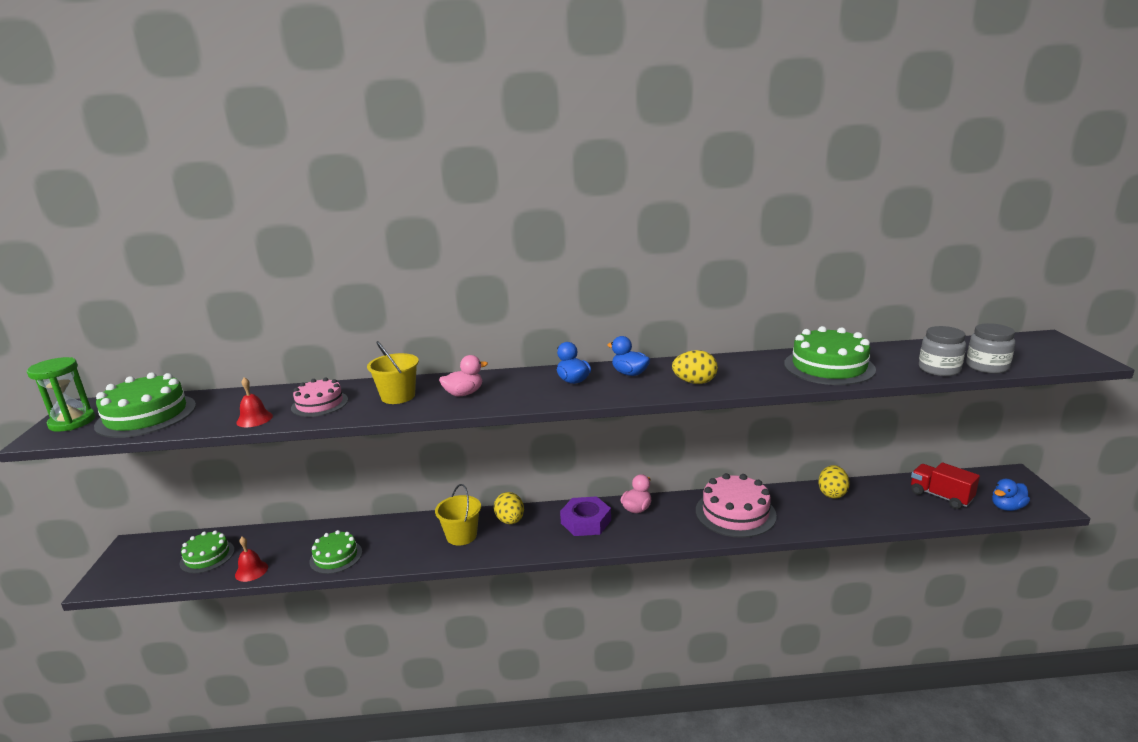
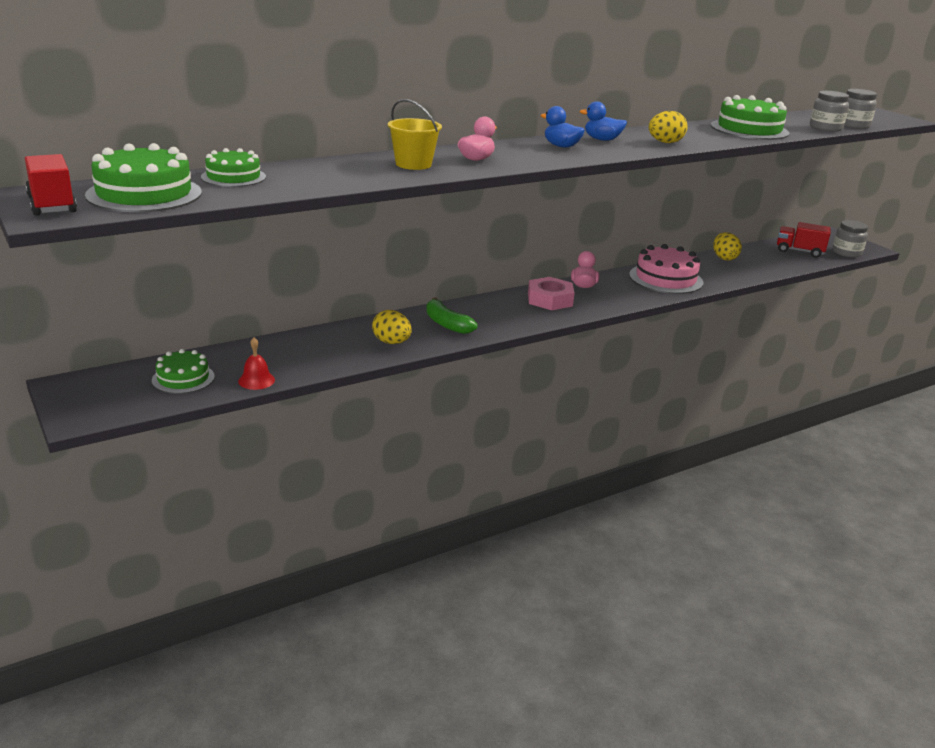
camera: 30 degrees left, 5 degrees up
(72, 422) = (52, 205): green hourglass -> red truck
(254, 419) = (289, 188): red bell -> none
(319, 404) = (339, 173): pink cake -> none
(336, 557) = (337, 356): green cake -> green cake (233, 177)
(461, 536) = (446, 324): yellow bucket -> green banana
(510, 521) = (480, 308): yellow egg -> yellow egg (391, 342)
(586, 521) = (550, 299): purple nut -> pink nut
(1007, 507) = (846, 253): blue duck -> grey jar

